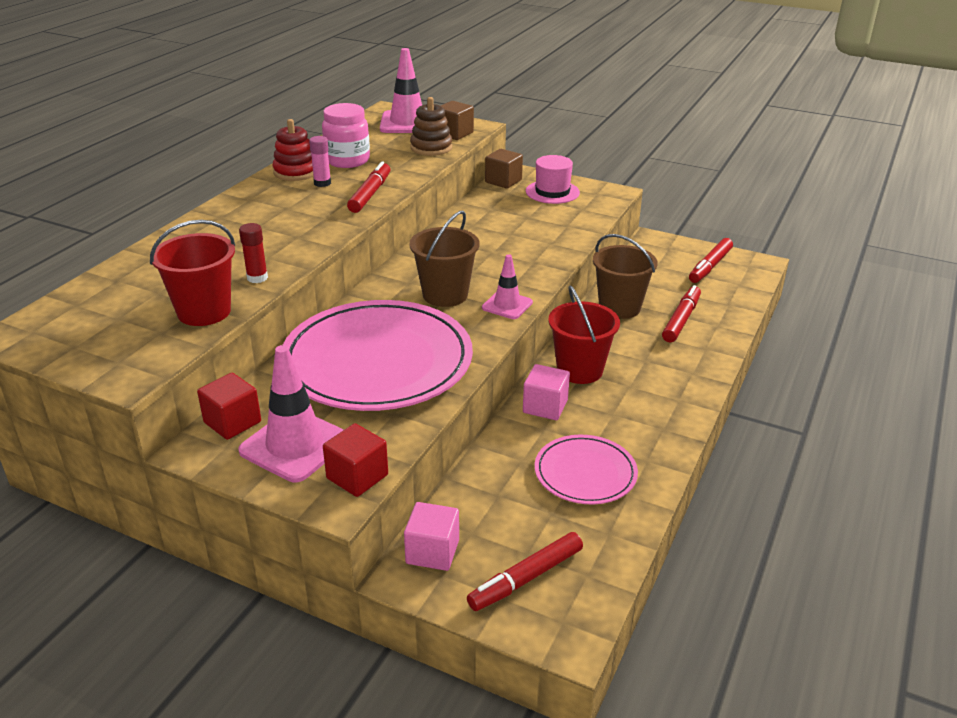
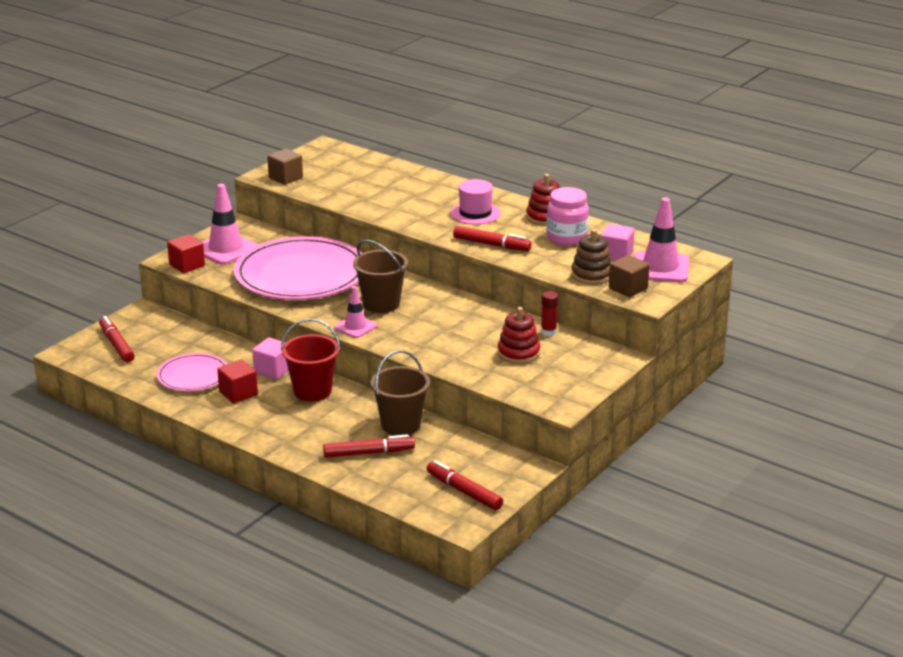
camera: 100 degrees right, 5 degrees down
(204, 312) = (327, 191): red bucket -> none
(232, 422) = (258, 232): red cube -> red cube (238, 393)
(257, 278) = (364, 205): red glue stick -> red glue stick (548, 332)
(322, 183) = (519, 227): pink glue stick -> none
(432, 552) = (155, 319): pink cube -> pink cube (616, 255)
(503, 181) = (599, 349): brown cube -> brown cube (285, 178)
(527, 214) = (518, 353): none -> red stacking toy
(552, 192) = (568, 372): pink hat -> pink hat (475, 213)
(681, 320) = (368, 453): red marker -> red marker turned 45 degrees counterclockwise

